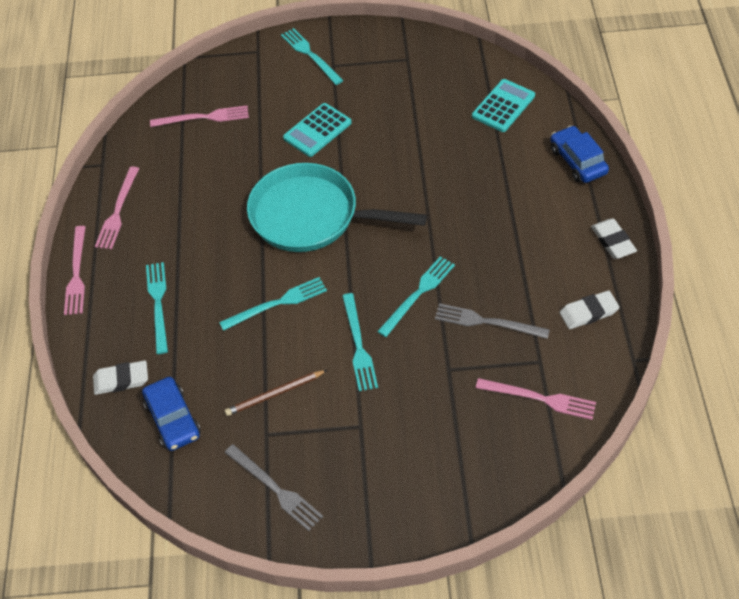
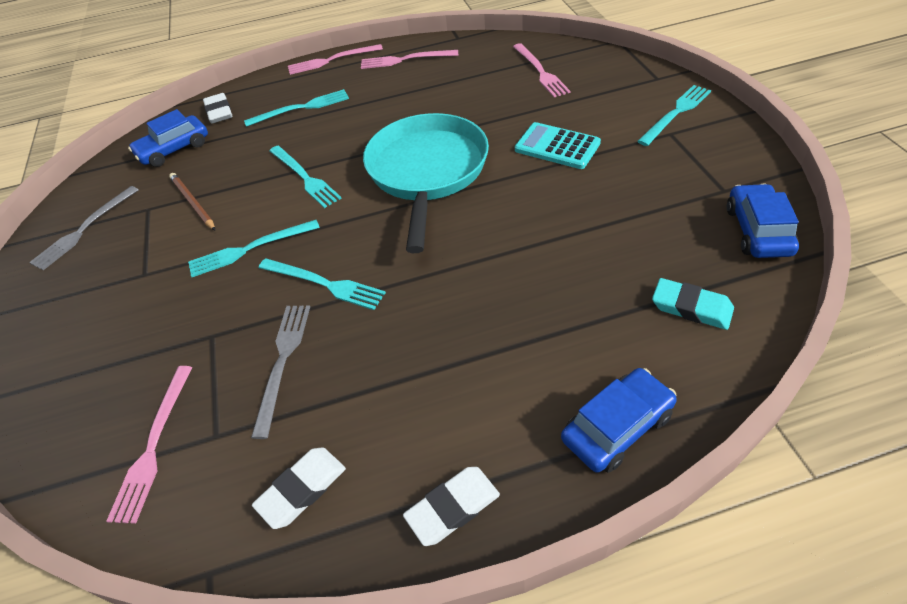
camera: 80 degrees right, 5 degrees down
(451, 57) = (757, 231): none -> blue car
(503, 106) = (691, 307): turquoise calculator -> turquoise eraser
(588, 312) = (302, 489): white eraser -> white eraser turned 75 degrees clockwise

